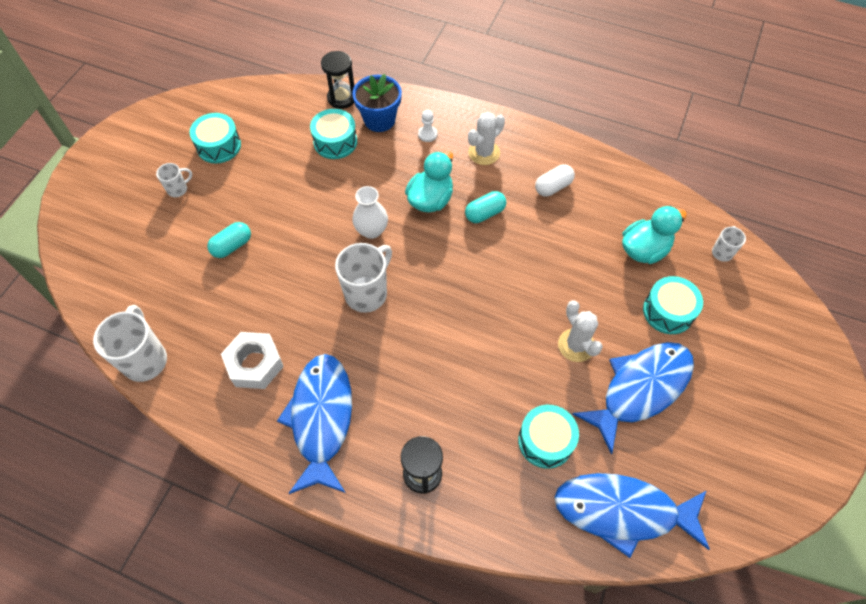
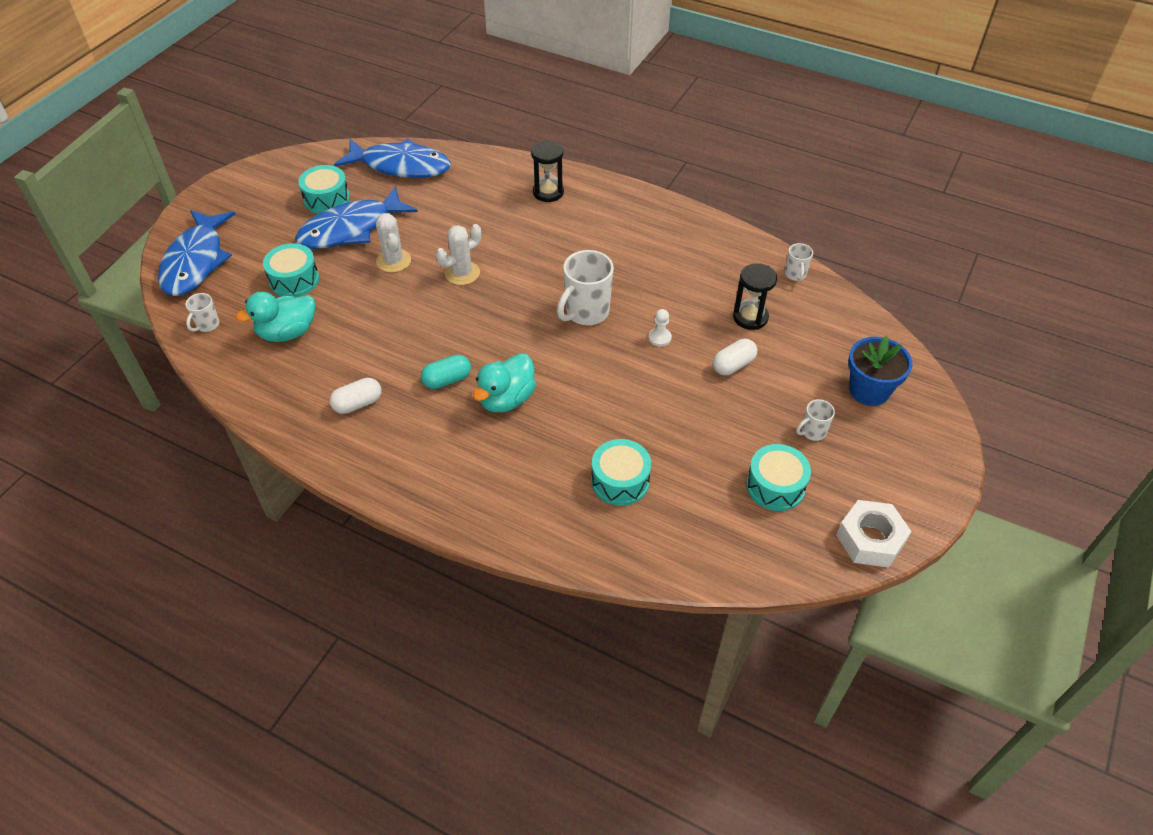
camera: 175 degrees left, 10 degrees down
(145, 360) = (795, 275): white mug -> white mug, size x0.52
(232, 246) = (733, 365): turquoise capsule -> white capsule
(255, 364) = (692, 265): white nut -> white nut (870, 539)
(321, 418) = (629, 227): blue fish -> blue fish (195, 262)
(342, 98) = (611, 549): black hourglass -> black hourglass (750, 317)
(371, 230) = (578, 371): white vase -> none
(379, 120) = (559, 509): blue flower pot -> blue flower pot (869, 390)
(427, 134) = (496, 483): white pawn -> white pawn (659, 338)
(484, 153) = (428, 452): white cactus -> white cactus (462, 273)
(545, 441) = (444, 204): turquoise drum -> turquoise drum (327, 199)

